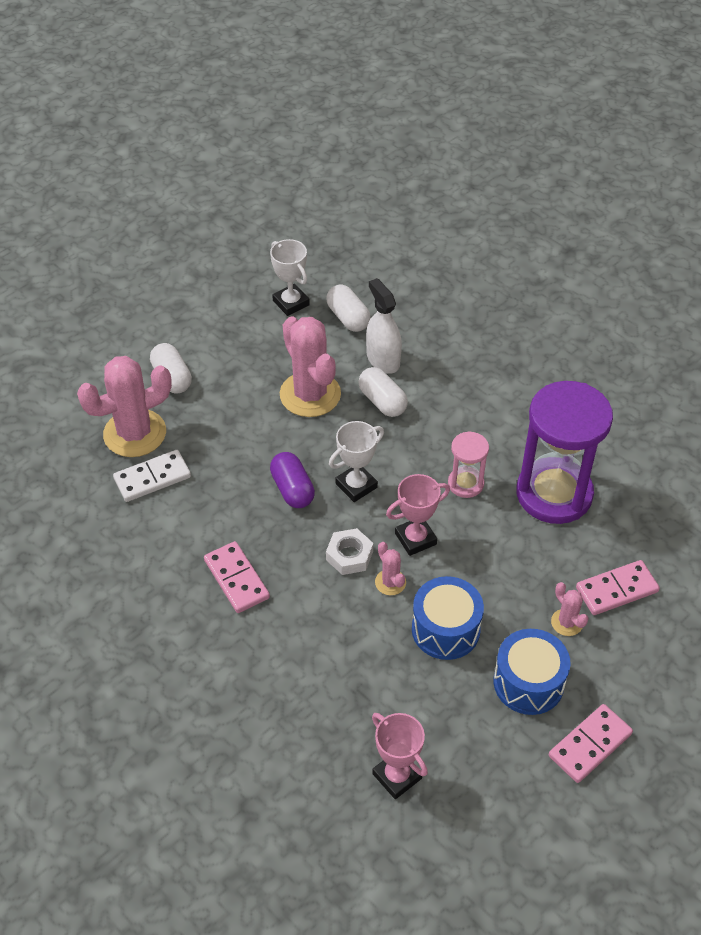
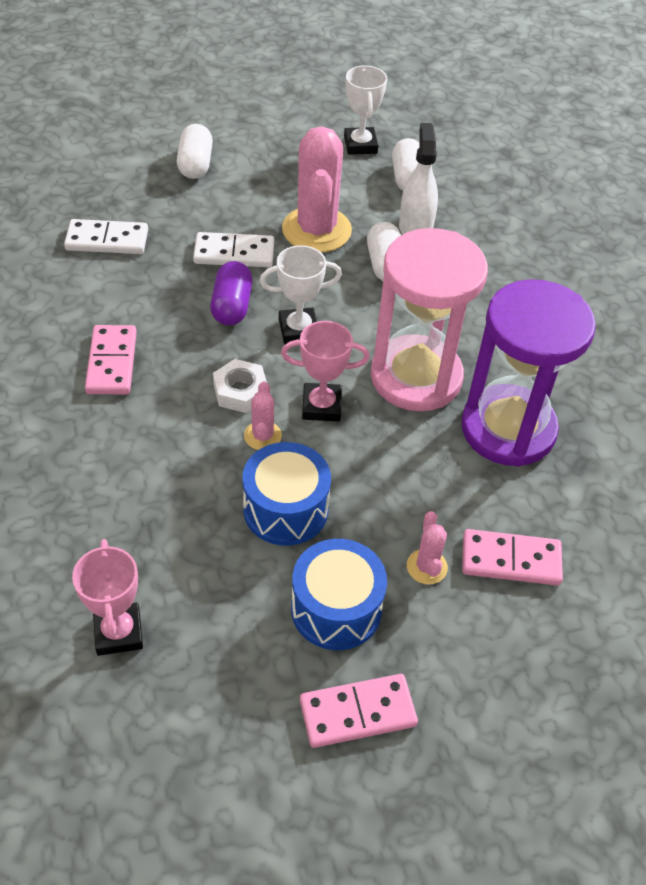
camera: 25 degrees right, 0 degrees up
(135, 433) = (122, 196): pink cactus -> none
(261, 444) = (234, 253): none -> white domino
(465, 483) = (416, 377): pink hourglass -> pink hourglass, size x2.09

